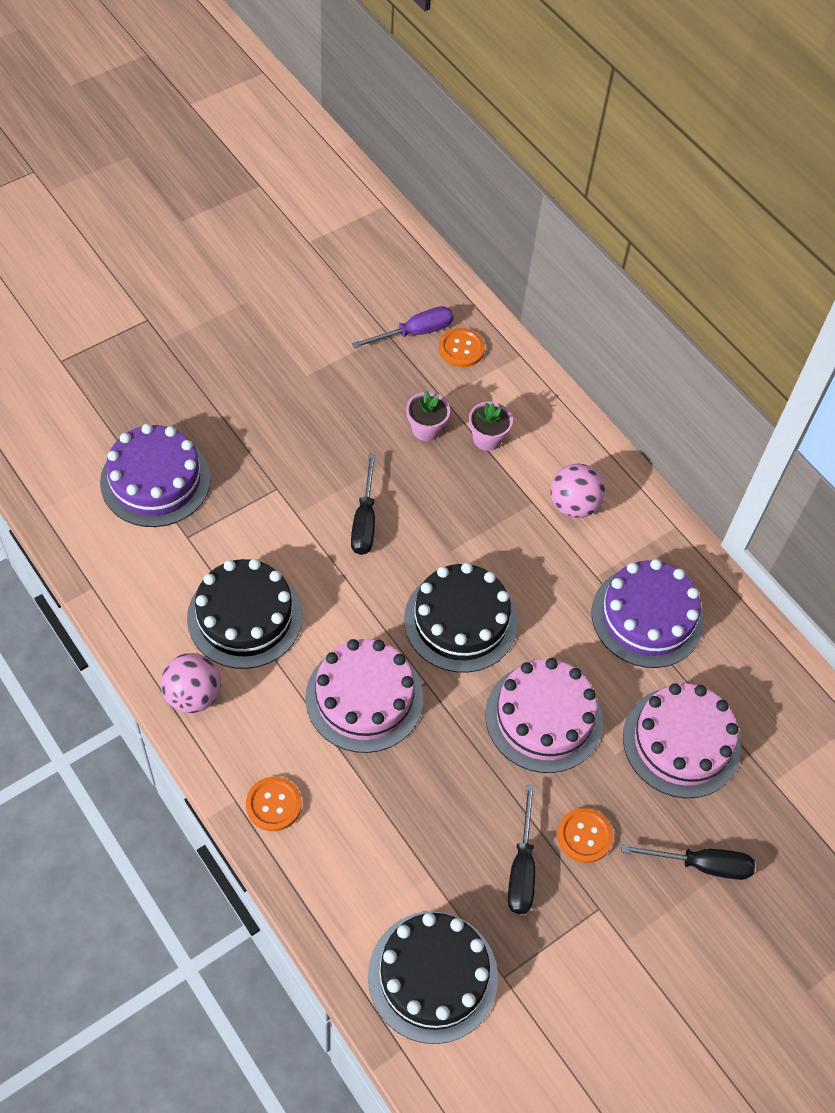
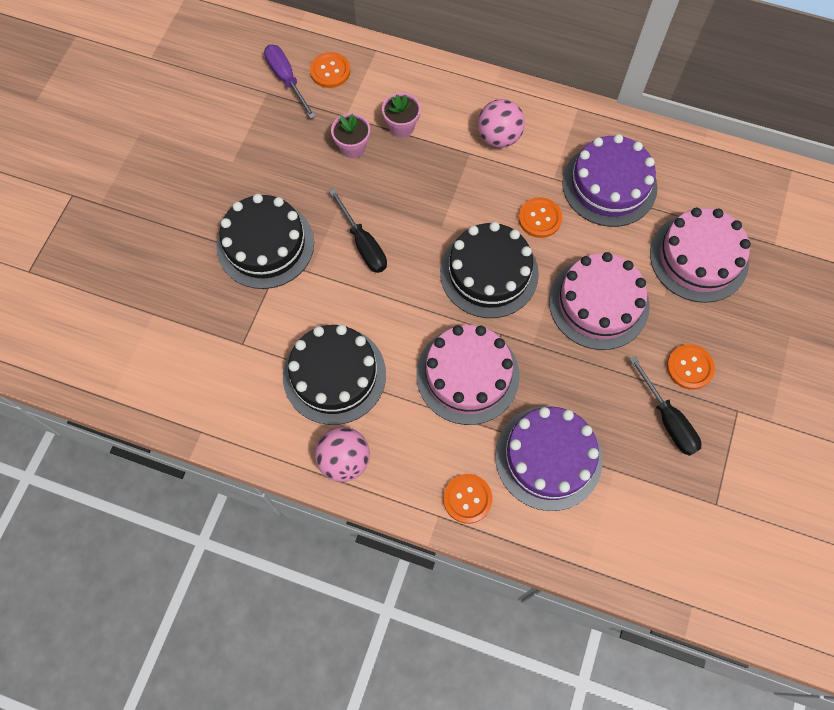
camera: 30 degrees left, 10 degrees up
(155, 480) = (182, 317): purple cake -> purple cake (548, 457)
(414, 333) = (286, 79): purple screwdriver -> purple screwdriver turned 60 degrees counterclockwise
(433, 976) = (671, 539): black cake -> black cake (265, 244)
(551, 604) = (539, 218): none -> orange button
(701, 865) = (776, 333): black screwdriver -> none

